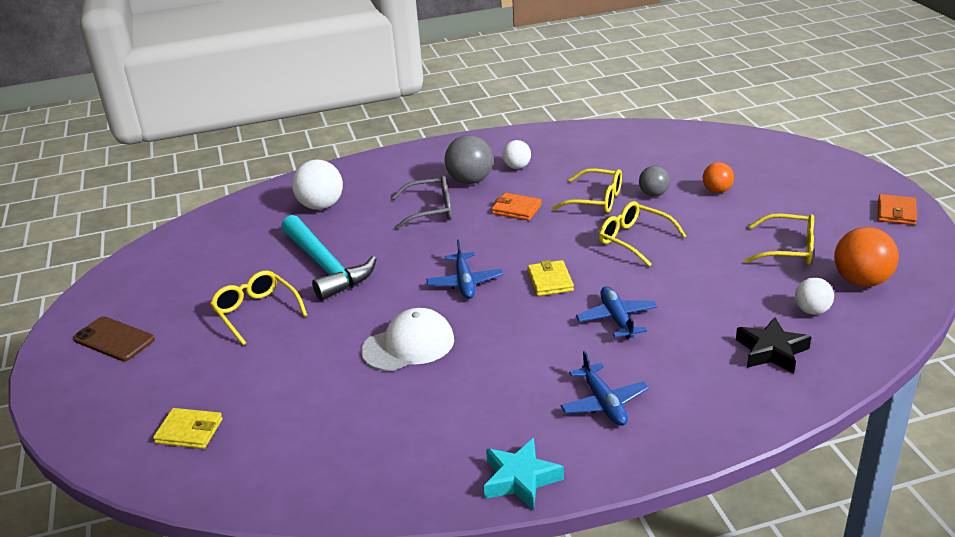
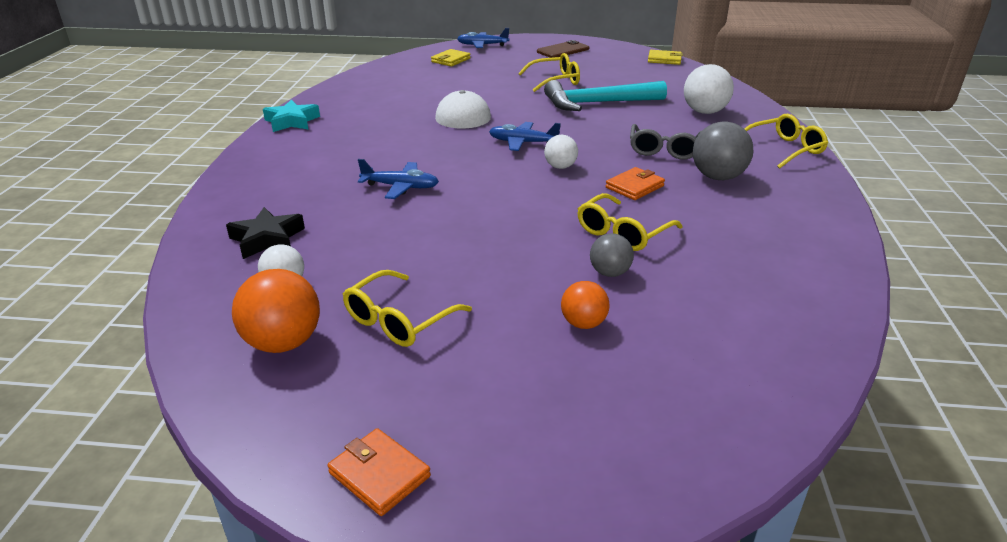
camera: 110 degrees right, 0 degrees up
(517, 167) = (739, 207): white ball -> white ball (560, 167)
(550, 281) = (488, 174): yellow wallet -> yellow wallet (664, 59)
(604, 403) = (315, 158): blue plane -> blue plane (482, 45)
(634, 240) = (517, 230): yellow glasses -> yellow glasses (784, 149)

